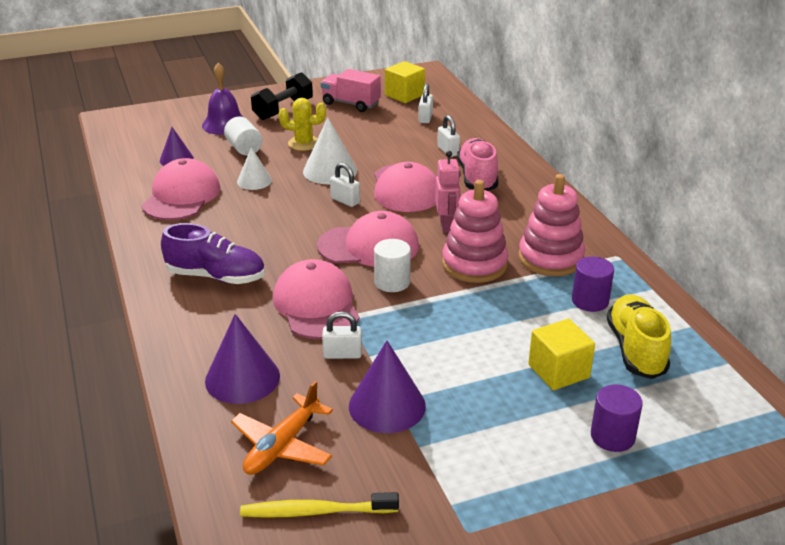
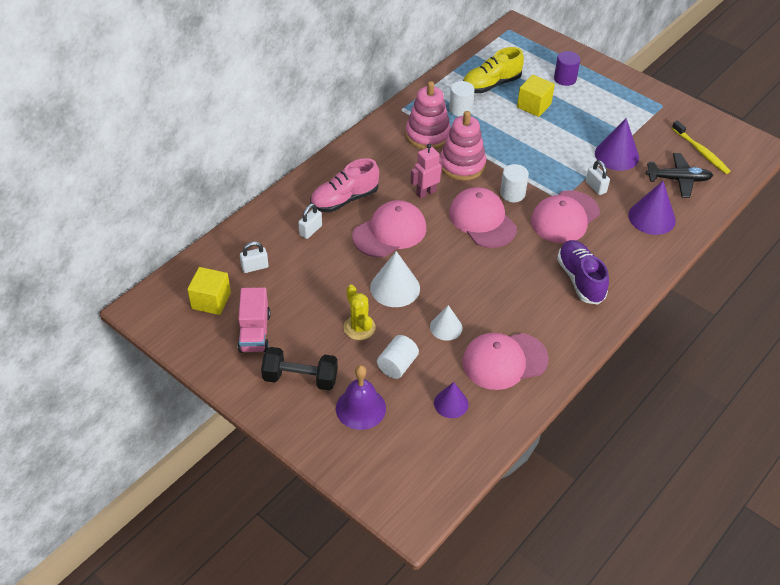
camera: 120 degrees left, 15 degrees up
(282, 446) = (678, 180): orange plane -> black plane
(345, 201) = (433, 258): white padlock -> none
(590, 301) = (460, 109): purple cylinder -> white cylinder

